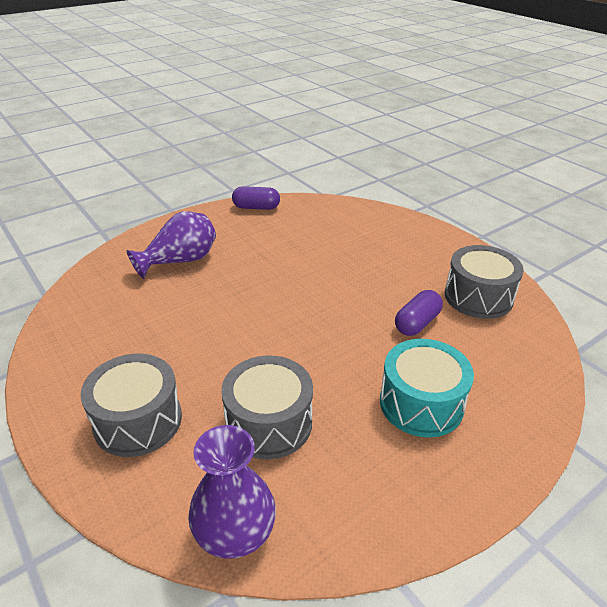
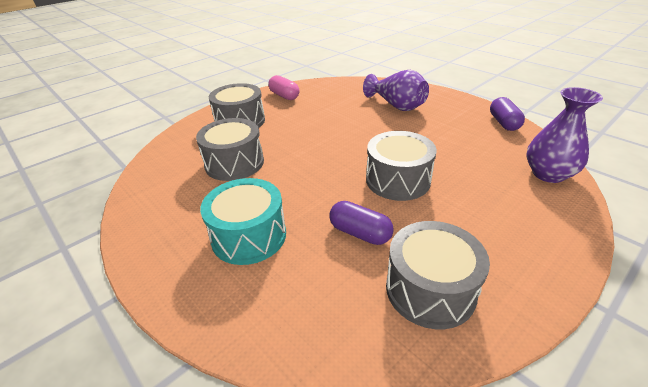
camera: 85 degrees right, 0 degrees up
(73, 363) = (284, 96): none -> pink capsule
(235, 532) = (157, 162): purple vase -> purple vase (548, 174)
(339, 288) = (398, 180): none -> grey drum

